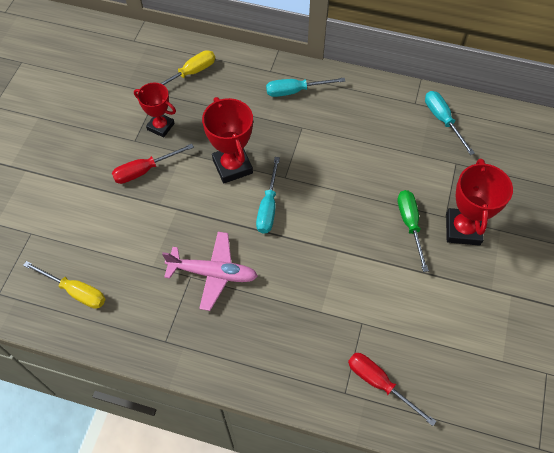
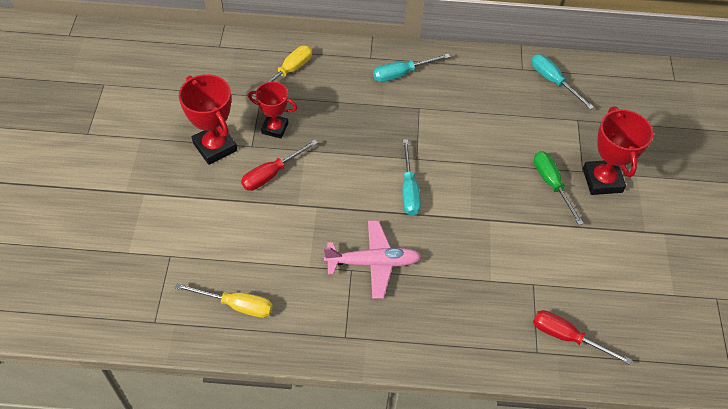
camera: 15 degrees left, 5 degrees down
(232, 166) = (361, 156): red trophy -> red trophy (215, 147)

